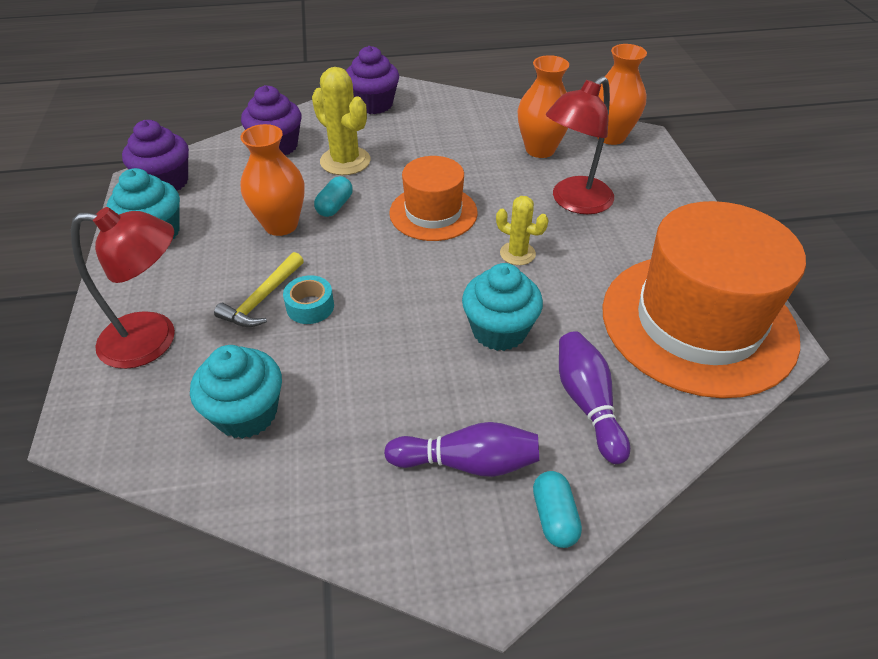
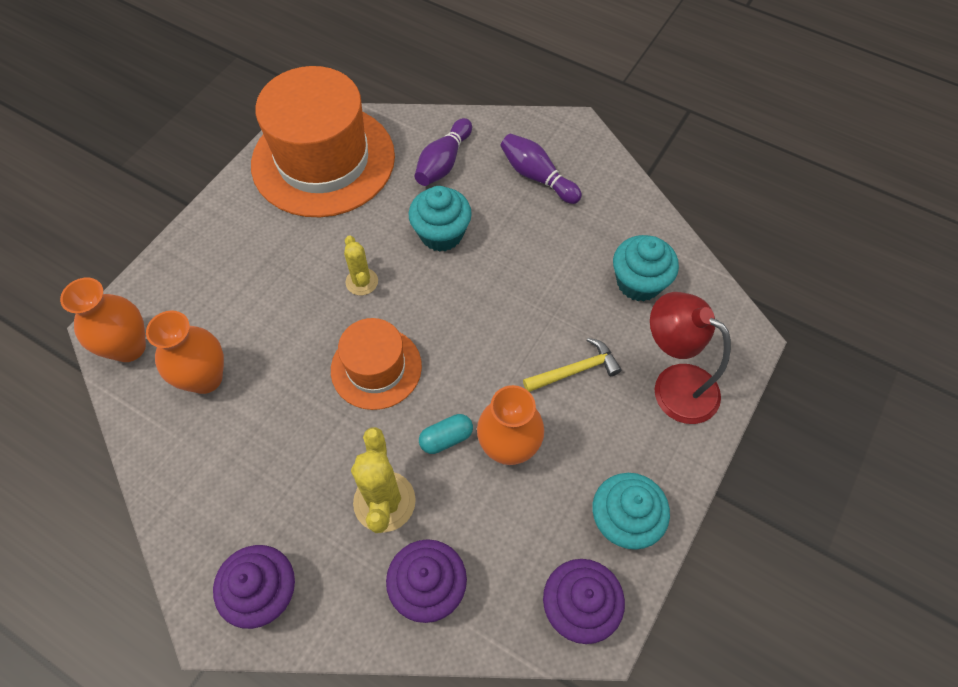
camera: 140 degrees left, 15 degrees up
(310, 306) = (546, 338): turquoise tape -> none
(554, 517) = (520, 130): turquoise capsule -> none
(574, 202) = (262, 298): red lamp -> none

